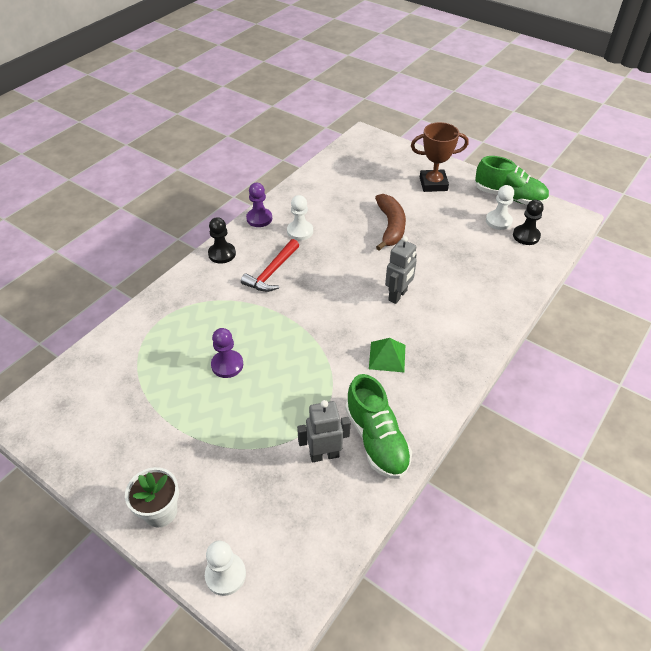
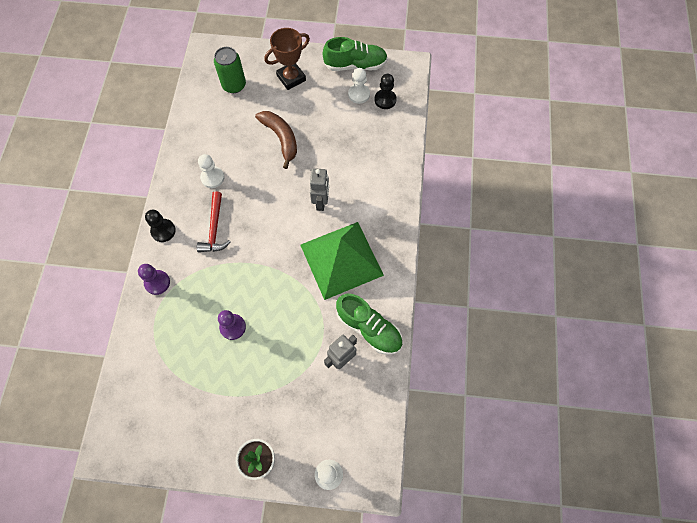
camera: 30 degrees left, 20 degrees up
(259, 218) = (171, 180): purple pawn -> purple pawn (157, 282)
(372, 170) = (234, 85): none -> green can
(387, 356) = (341, 259): green pyramid -> green pyramid, size x2.33

